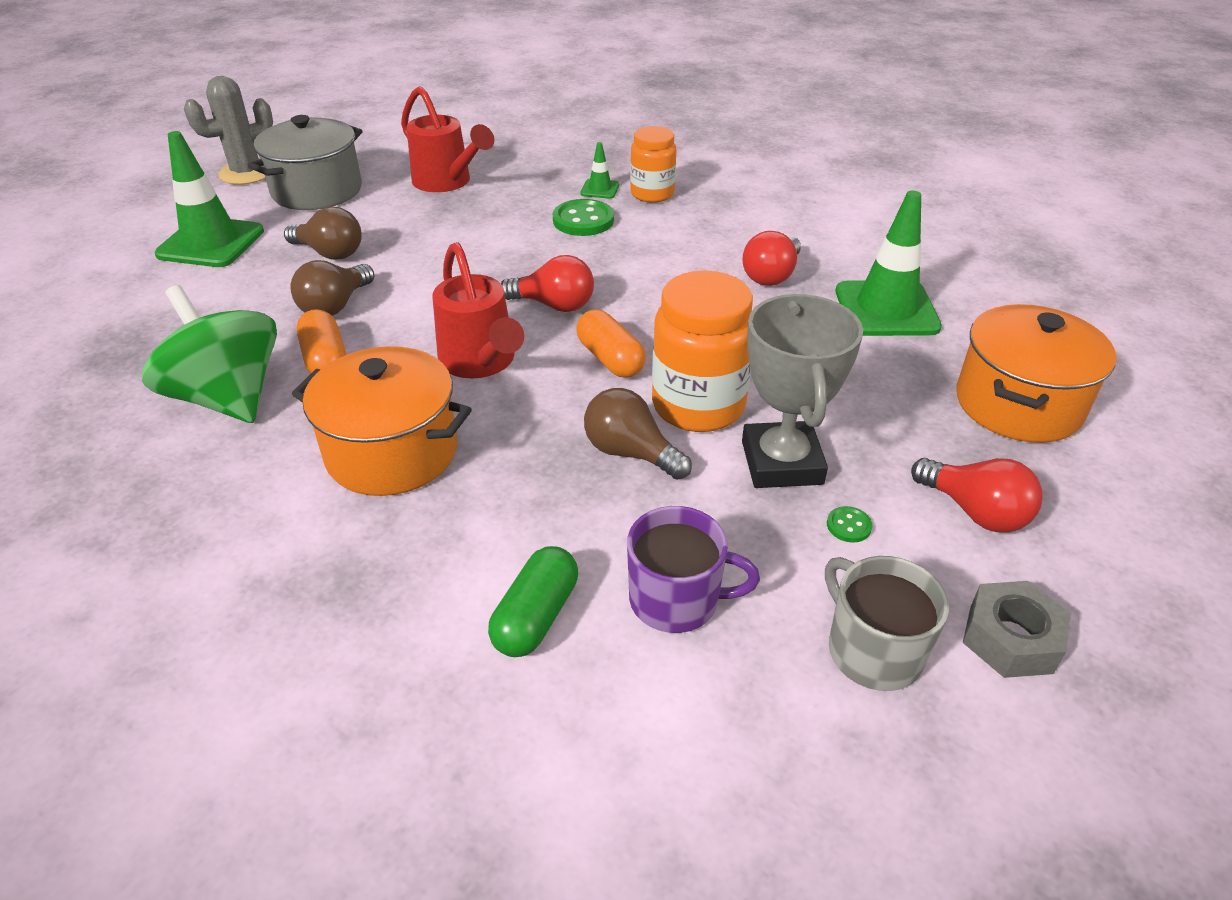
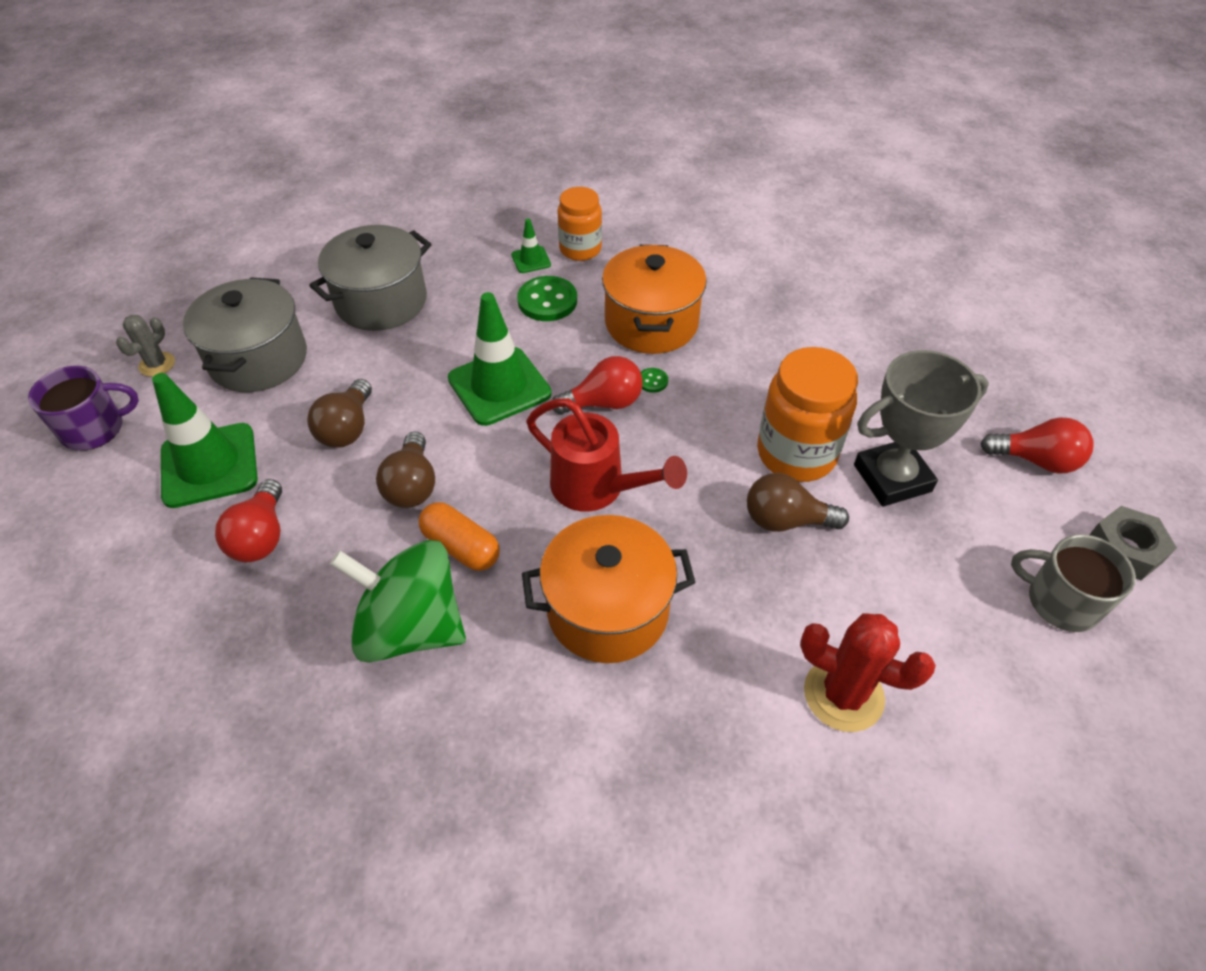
camera: 30 degrees left, 10 degrees up
(246, 173) = (157, 364): grey cactus -> grey cactus, size x0.58
(330, 253) = (347, 428): brown light bulb -> brown light bulb turned 105 degrees clockwise
(446, 182) = (381, 301): red watering can -> grey pot
(536, 616) = (843, 694): green capsule -> red cactus
(610, 359) = (695, 438): orange capsule -> none
(676, 600) = (919, 629): purple mug -> purple mug (94, 429)
(771, 275) = (745, 302): red light bulb -> red light bulb (261, 536)
(781, 463) = (892, 478): grey trophy -> grey trophy turned 75 degrees counterclockwise
(848, 526) = (974, 510): green button -> green button (652, 381)
(886, 309) = (851, 303): green traffic cone -> green traffic cone (499, 386)
(1018, 404) = (995, 356): orange pot -> orange pot (651, 323)

